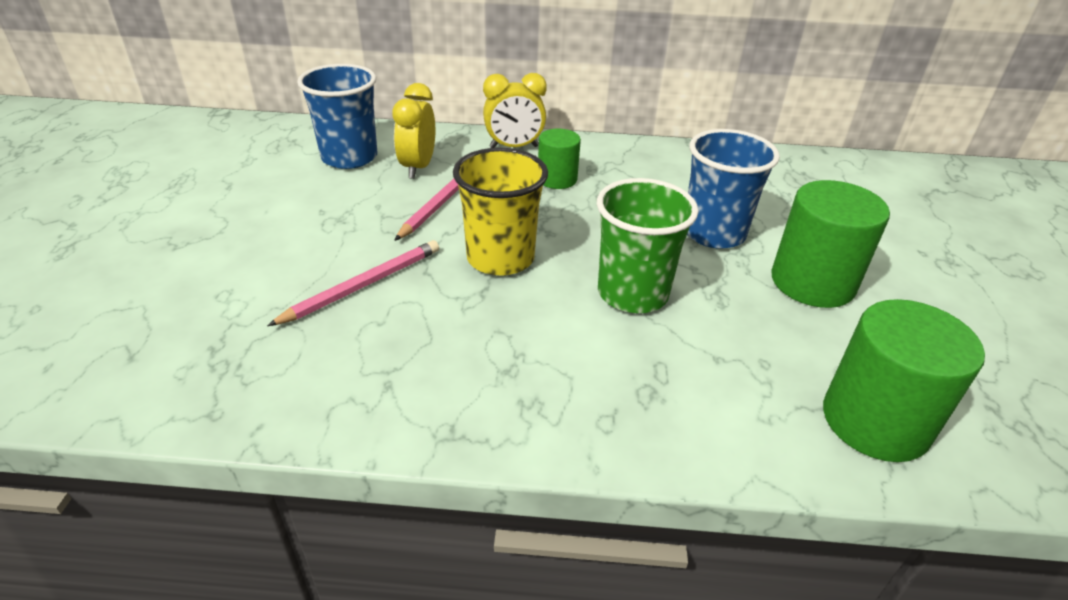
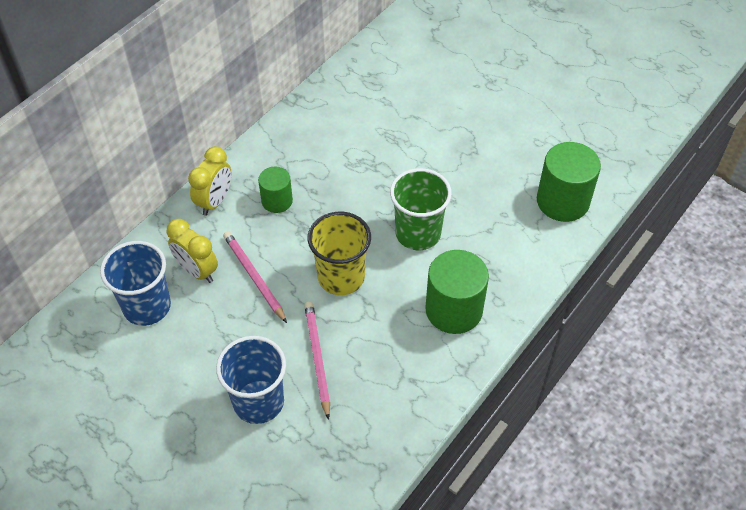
camera: 55 degrees left, 15 degrees up
(713, 233) = (394, 161): blue cup -> blue cup (258, 402)
(812, 282) = (465, 150): green cylinder -> green cylinder (454, 310)

